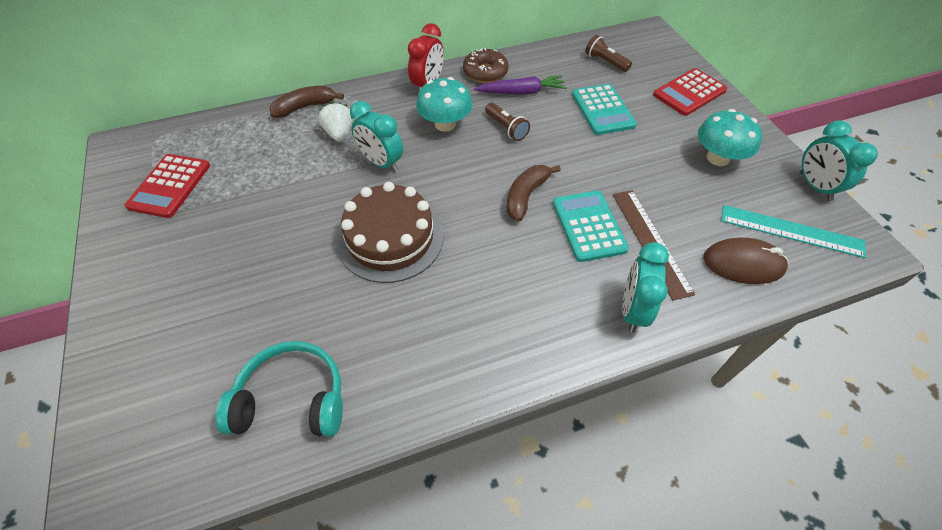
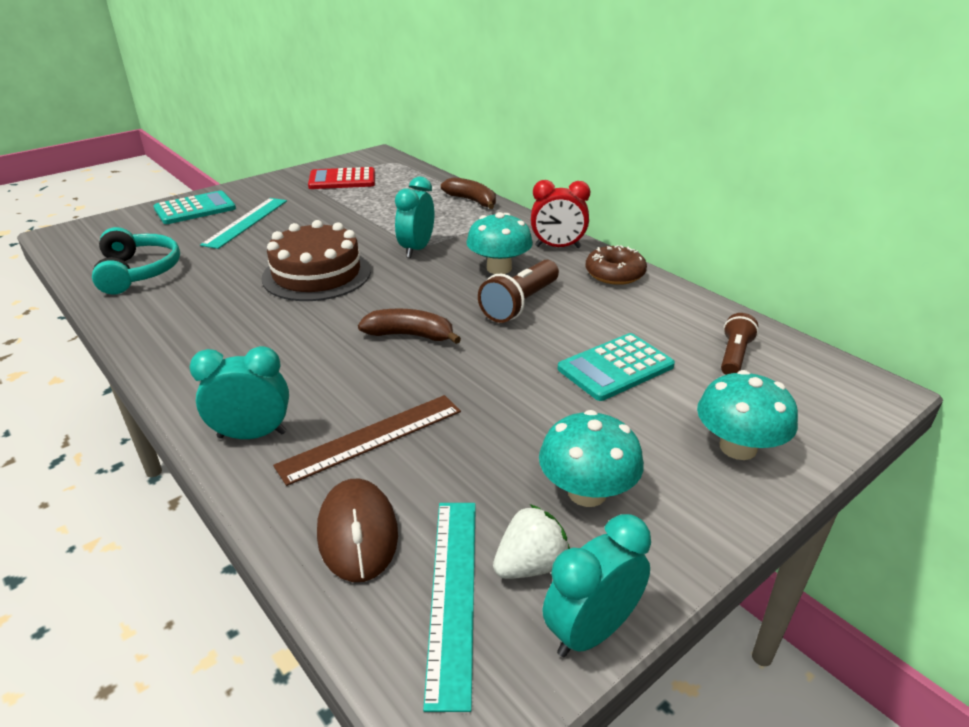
camera: 70 degrees right, 20 degrees down
(223, 284) = (246, 222): none -> turquoise ruler
(339, 133) = (445, 222): white strawberry -> white strawberry (530, 565)
(506, 128) = (520, 304): brown flashlight -> brown flashlight, size x1.53
(521, 92) = (597, 302): purple carrot -> none
(588, 226) = (379, 385): turquoise calculator -> turquoise calculator (195, 209)
(689, 93) = (738, 447): red calculator -> turquoise mushroom

